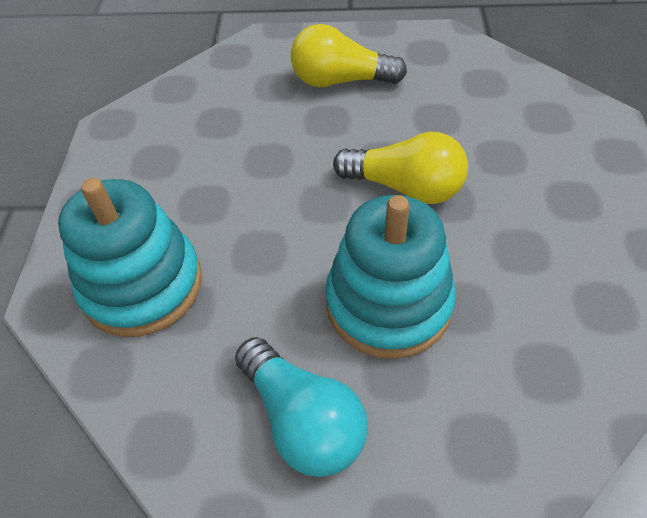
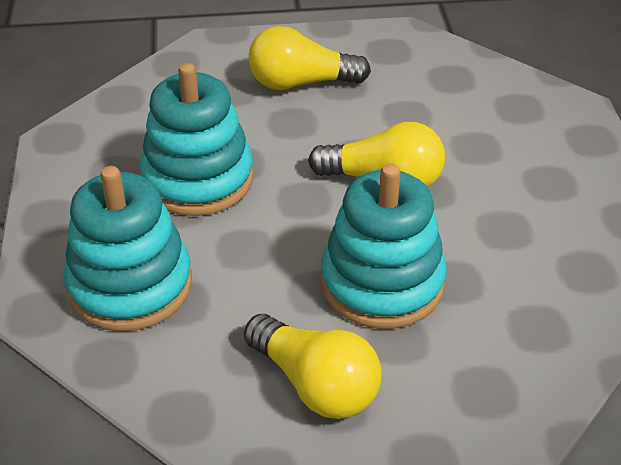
camera: 10 degrees left, 10 degrees down
(228, 174) = (198, 179): none -> turquoise stacking toy
(303, 420) = (315, 385): turquoise light bulb -> yellow light bulb

